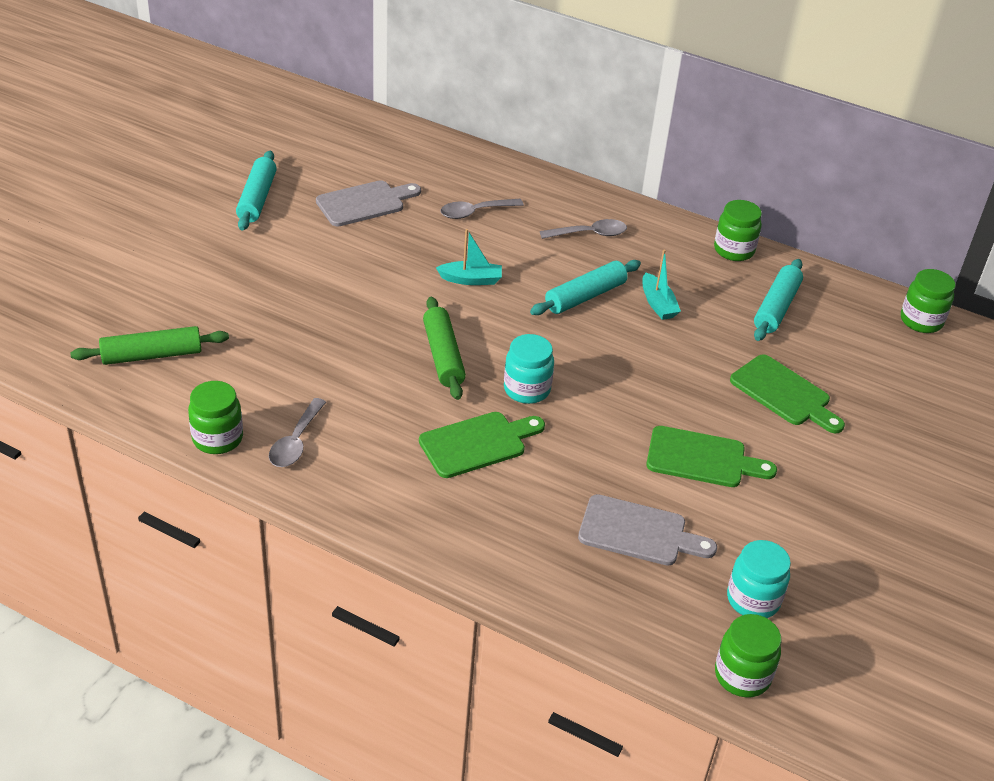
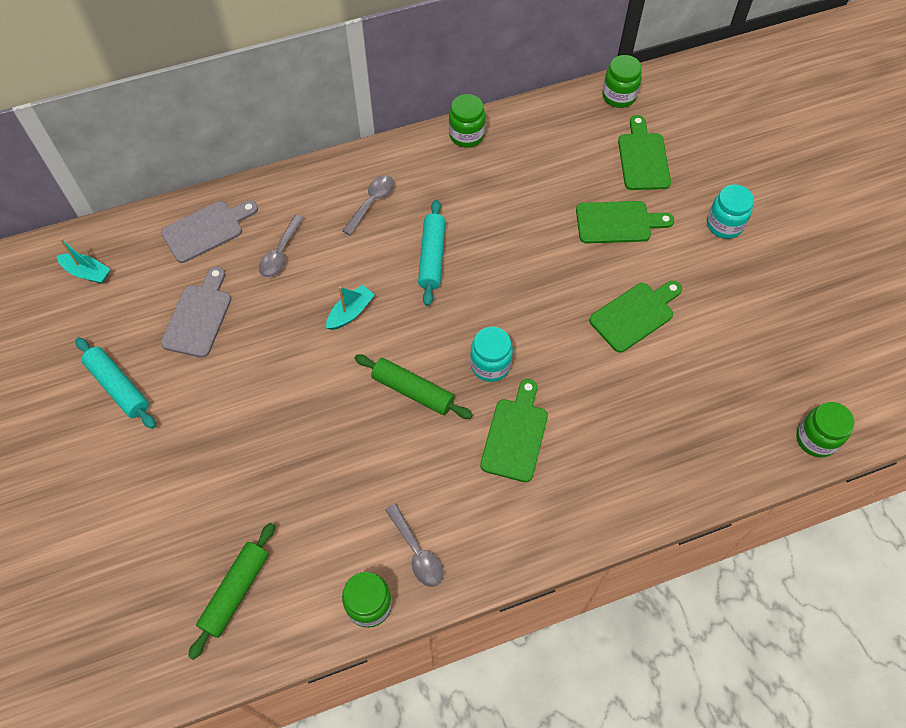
camera: 45 degrees left, 20 degrees up
(639, 532) = (667, 402): grey cutting board -> grey cutting board (207, 230)
(658, 304) = (477, 221): turquoise boat -> turquoise boat (87, 272)
(753, 600) = (766, 384): turquoise jar -> turquoise jar (724, 225)
(776, 308) = (540, 160): turquoise rolling pin -> none
(879, 373) = (643, 158): none -> green cutting board

